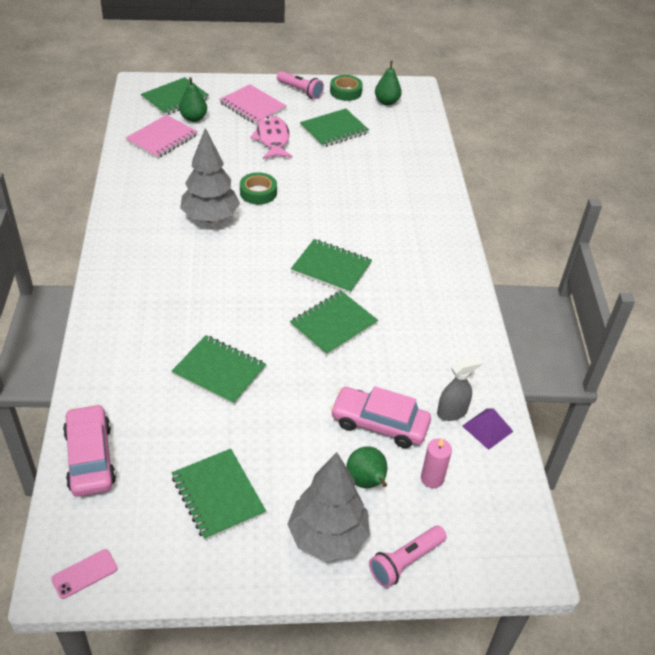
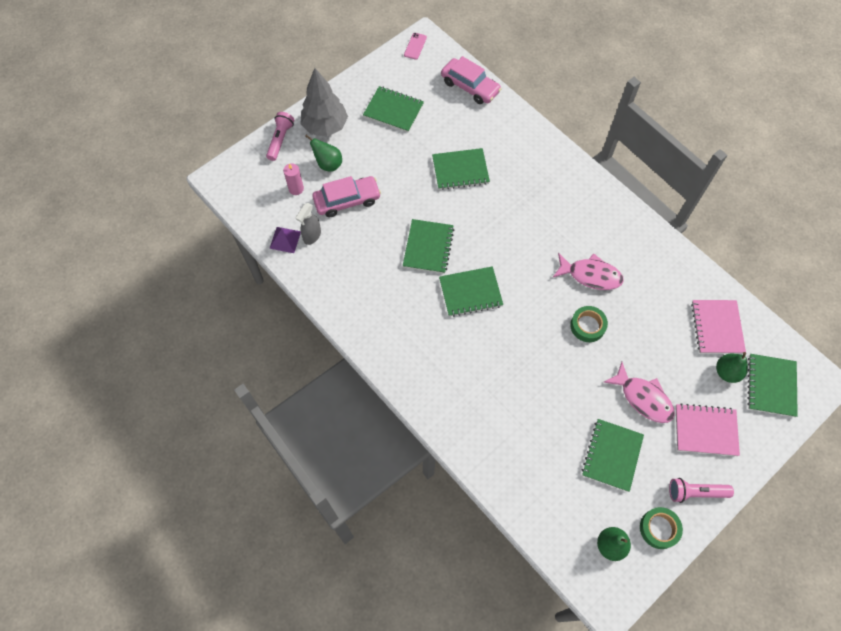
camera: 145 degrees right, 20 degrees up
(210, 218) = (590, 275): grey tree -> pink fish

